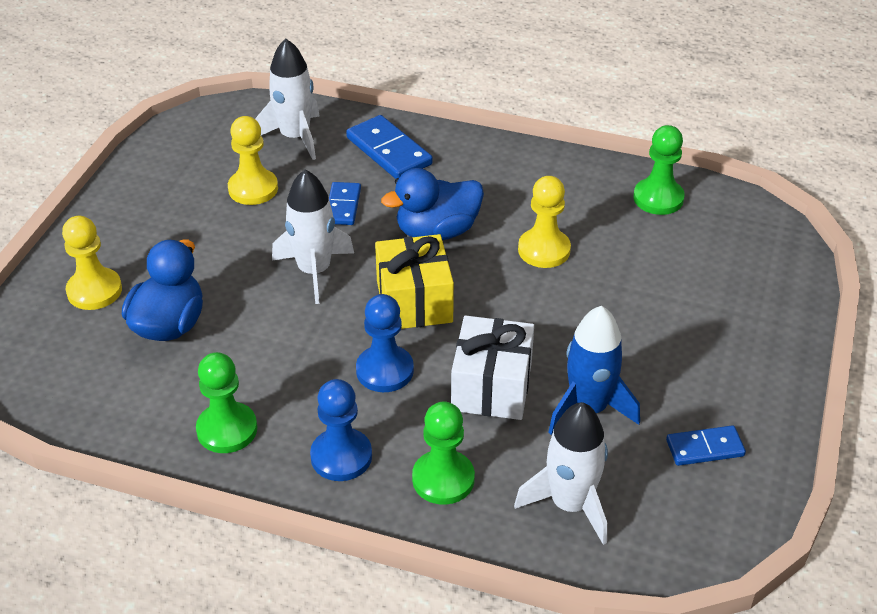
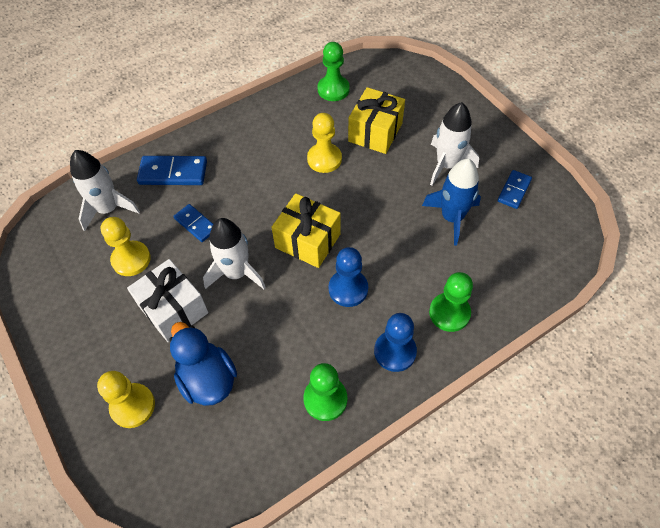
camera: 50 degrees left, 15 degrees up
(437, 231) = (263, 194): blue duck -> none
(492, 387) = (402, 248): white gift -> white gift (173, 309)
(570, 504) = (508, 268): white rocket -> white rocket (446, 165)
(638, 269) = (375, 132): none -> yellow gift

